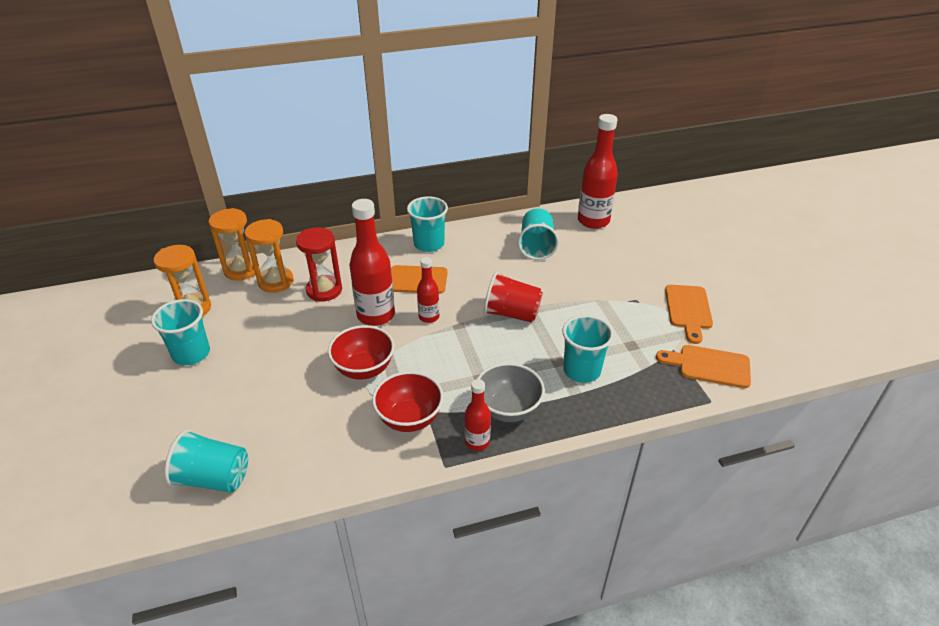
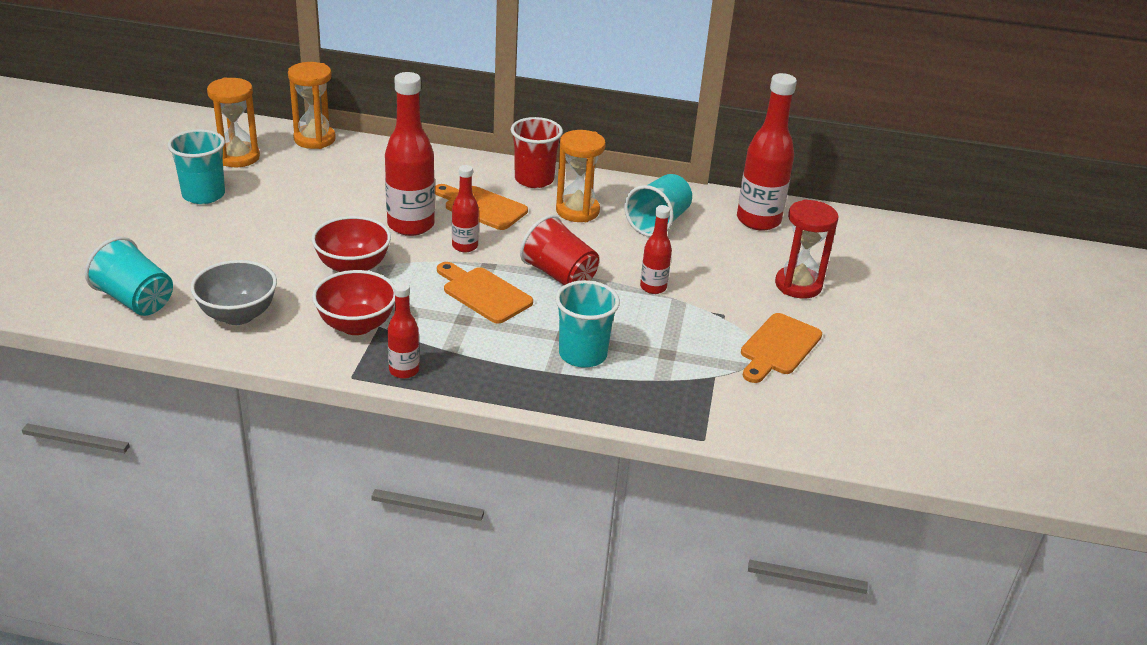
camera: 25 degrees right, 5 degrees down
(276, 282) = (338, 161): orange hourglass -> orange hourglass (577, 211)
(324, 290) = (380, 185): red hourglass -> red hourglass (798, 285)
(429, 244) = (534, 179): turquoise cup -> red cup
(508, 409) = (464, 356): grey bowl -> grey bowl (238, 315)
(577, 297) = (653, 287): none -> red bottle
(709, 366) = (741, 408): orange cutting board -> orange cutting board (484, 293)

